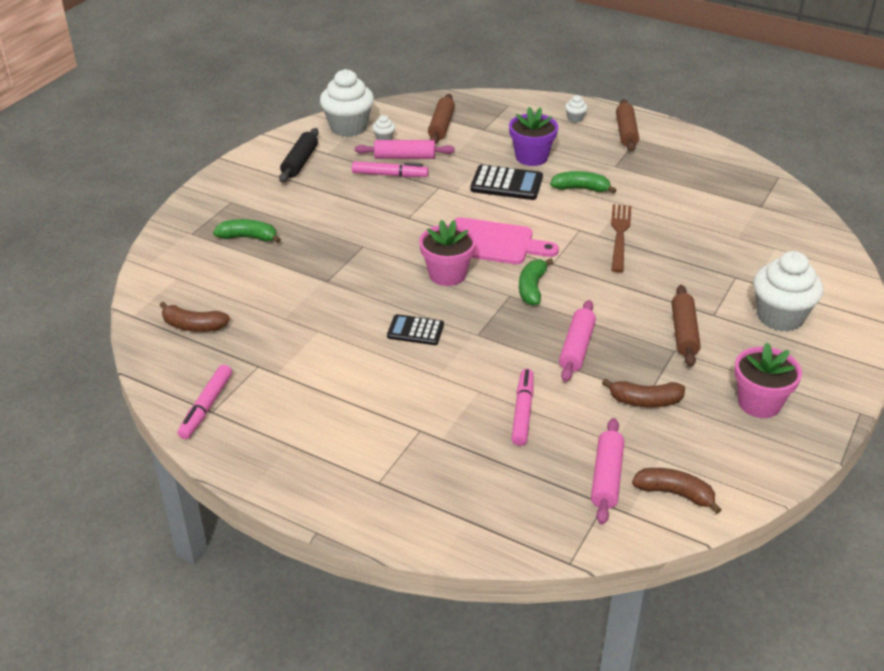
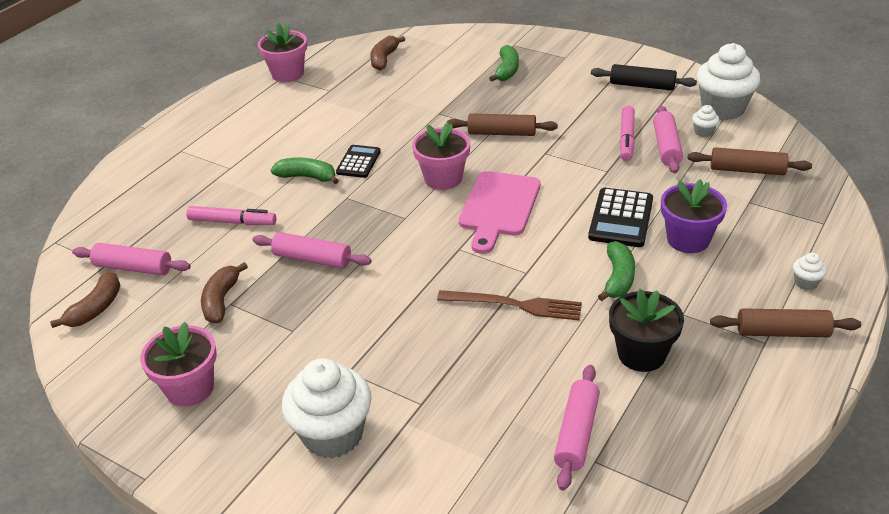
camera: 95 degrees right, 0 degrees up
(206, 407) = (288, 74): pink marker -> pink flower pot
(532, 288) = (415, 232): green banana -> green banana (307, 177)
(660, 184) = (641, 354): none -> black flower pot
(684, 332) = (320, 341): brown rolling pin -> brown rolling pin (502, 133)
(740, 212) = (576, 433): none -> pink rolling pin

